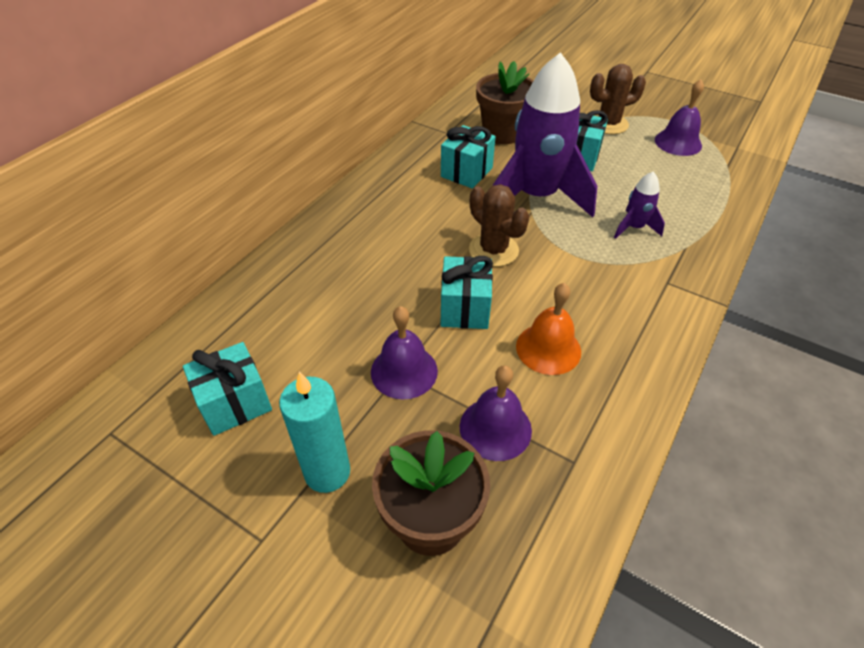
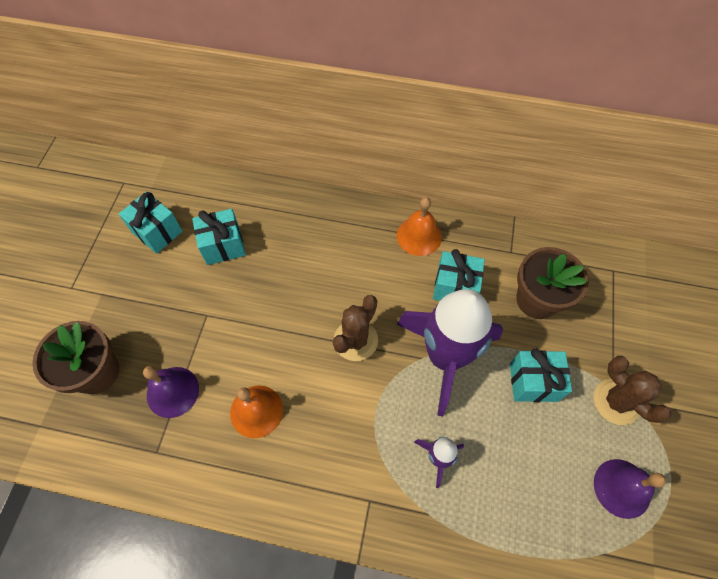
camera: 70 degrees right, 15 degrees up
(327, 472) = (119, 302): turquoise candle -> none
(397, 178) = (419, 236): none -> orange bell
(404, 371) = (207, 317): purple bell -> none
(465, 308) = (280, 338): turquoise gift -> turquoise gift (223, 246)

